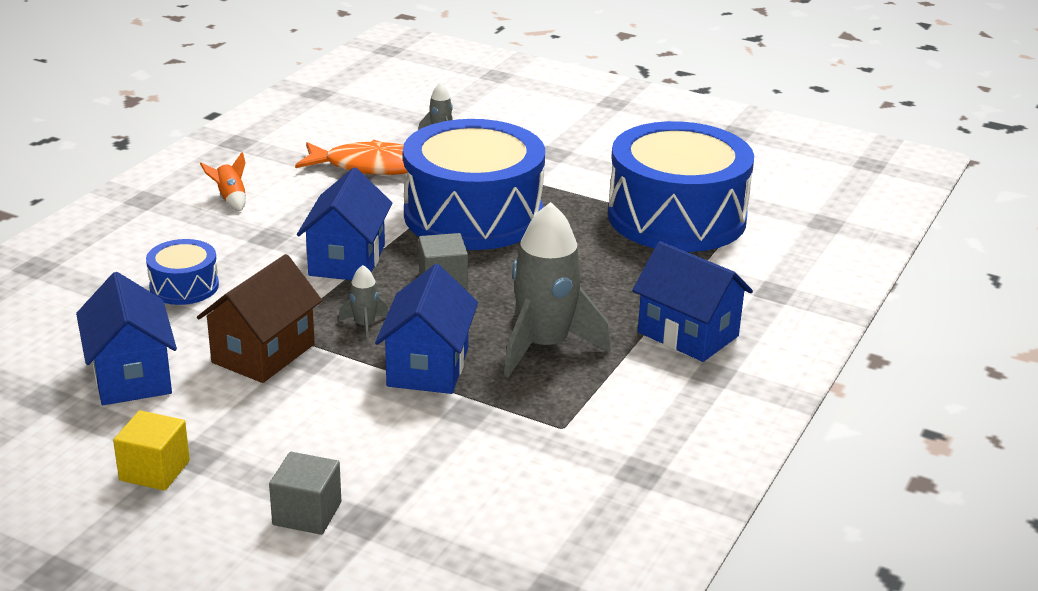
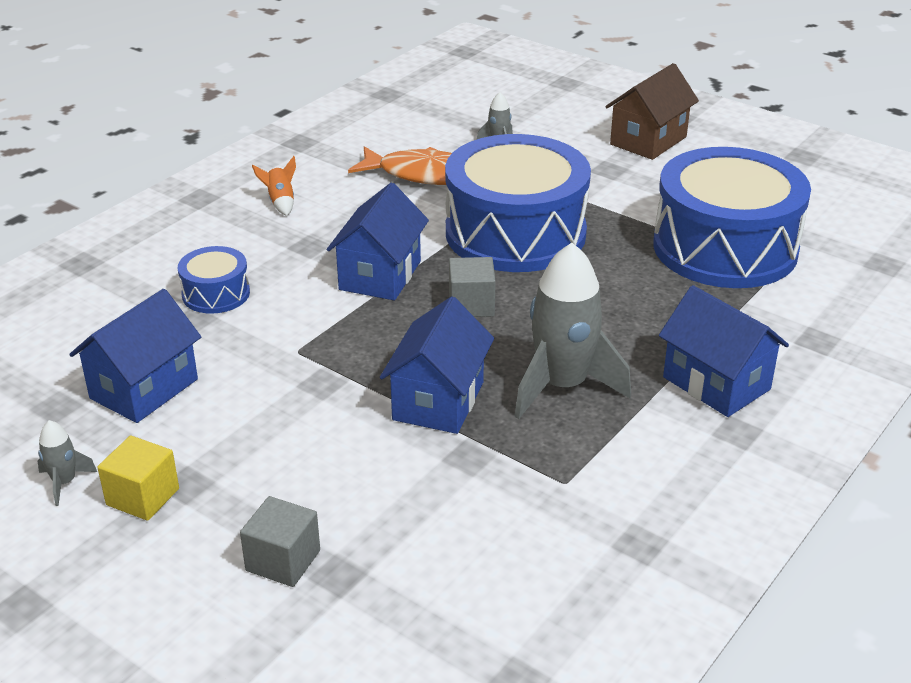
camera: 10 degrees right, 5 degrees up
(131, 376) = (144, 389): blue house -> blue house turned 45 degrees clockwise
(263, 353) = (277, 373): brown house -> brown house (648, 140)
(364, 325) = (383, 349): grey rocket -> grey rocket (64, 482)

